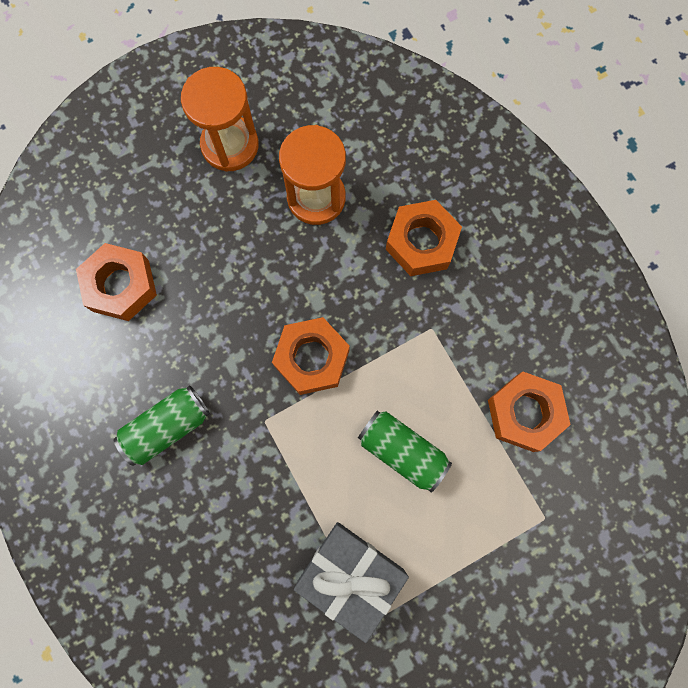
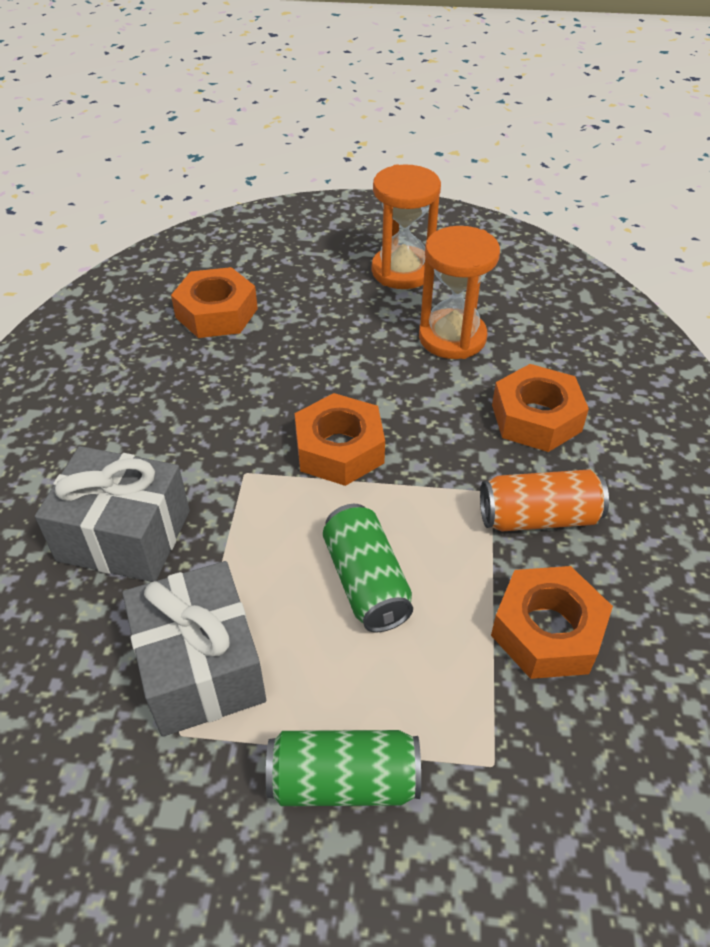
camera: 35 degrees right, 30 degrees down
(167, 427) = (150, 427): green can -> green can (344, 780)
(228, 523) = (124, 535): none -> grey gift
(472, 330) = (538, 517): none -> orange can

